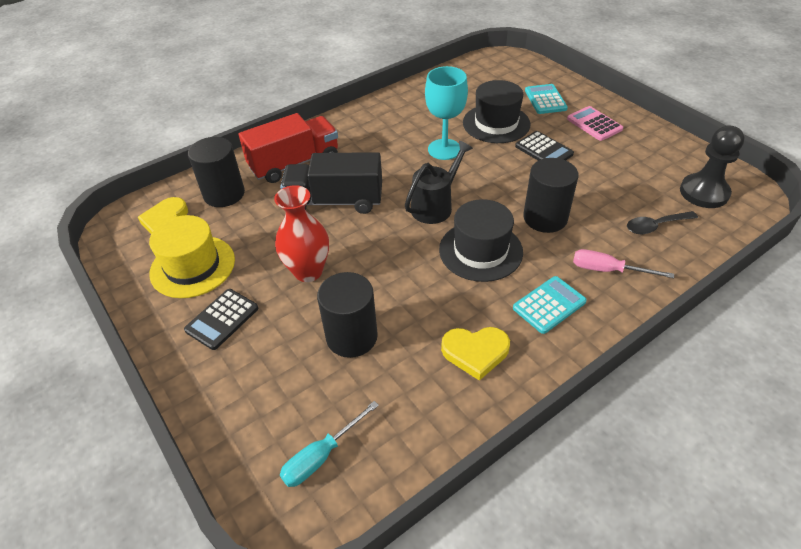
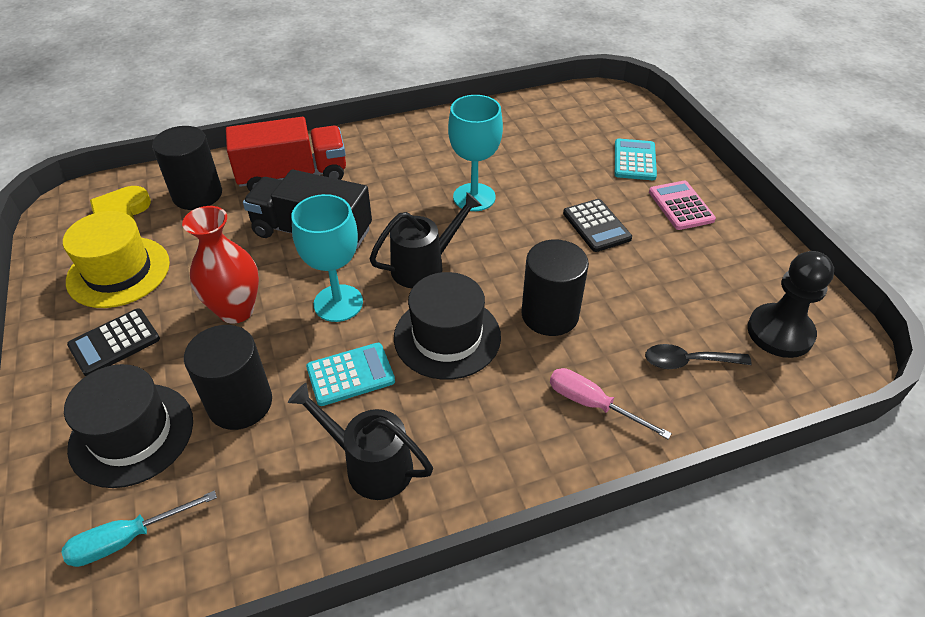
camera: 15 degrees right, 0 degrees up
(385, 247) = (338, 303): none -> turquoise goblet
(475, 352) = (370, 465): yellow heart -> black watering can
(496, 123) = (555, 178): black hat -> black hat (132, 434)
(549, 305) = (492, 430): turquoise calculator -> turquoise calculator (350, 374)

